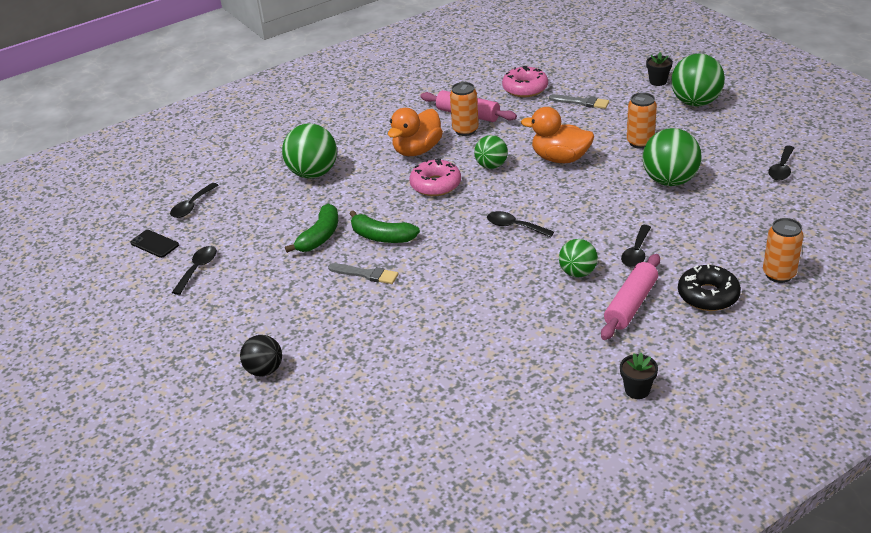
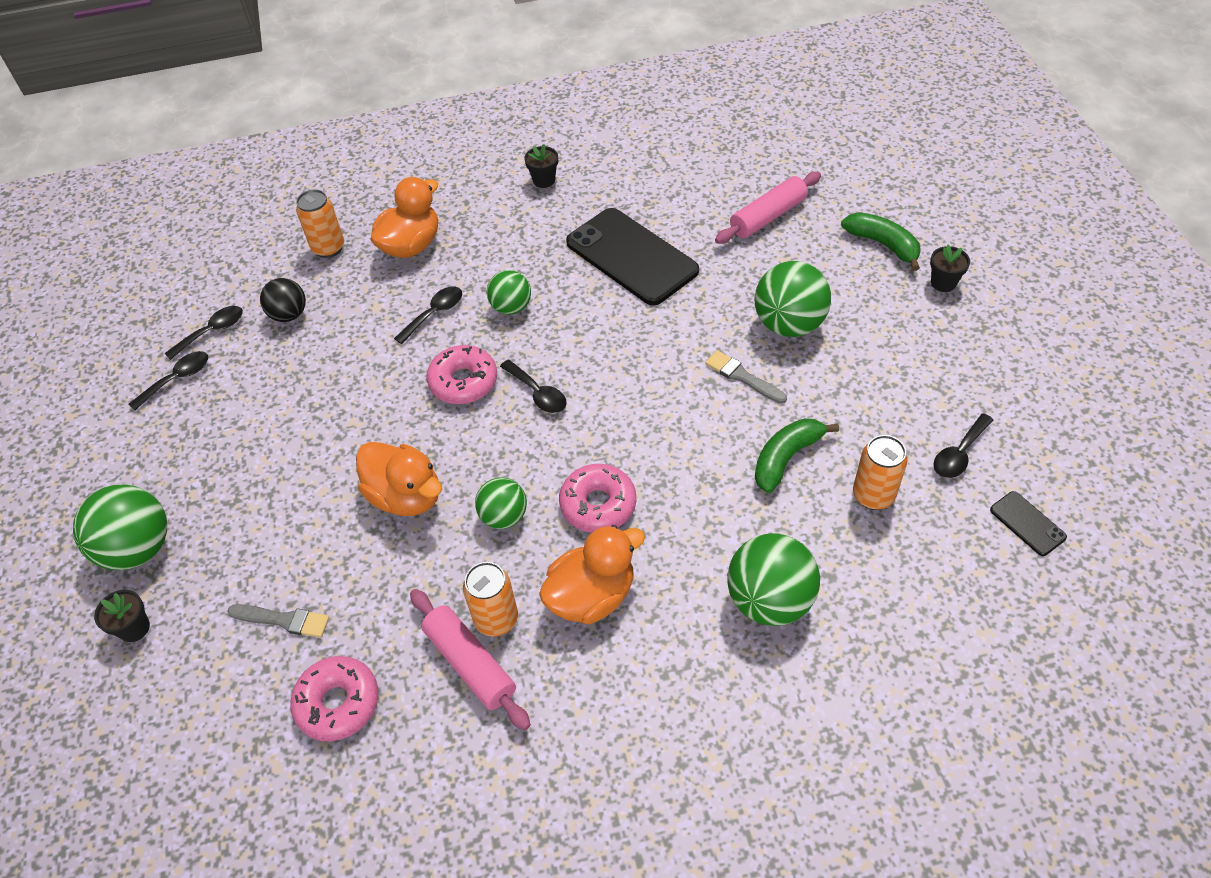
camera: 160 degrees left, 15 degrees up
(192, 206) = (974, 591): black spoon -> black spoon (212, 331)
(207, 390) = (943, 283): none -> black flower pot
(264, 370) = (880, 288): black ball -> black ball (289, 315)
(382, 237) = (705, 431): green banana -> green banana (883, 245)
(501, 339) = (632, 256): none -> black phone
(574, 219) = (463, 382): none -> pink donut
(581, 102) = (283, 620): grey brush -> grey brush turned 150 degrees clockwise
(630, 304) = (488, 257): pink rolling pin -> pink rolling pin (768, 217)
(640, 142) = (284, 489): orange can -> orange can (873, 495)
(669, 181) = (312, 404): green ball -> green ball (789, 324)
(708, 295) = (411, 245): black donut -> orange duck

